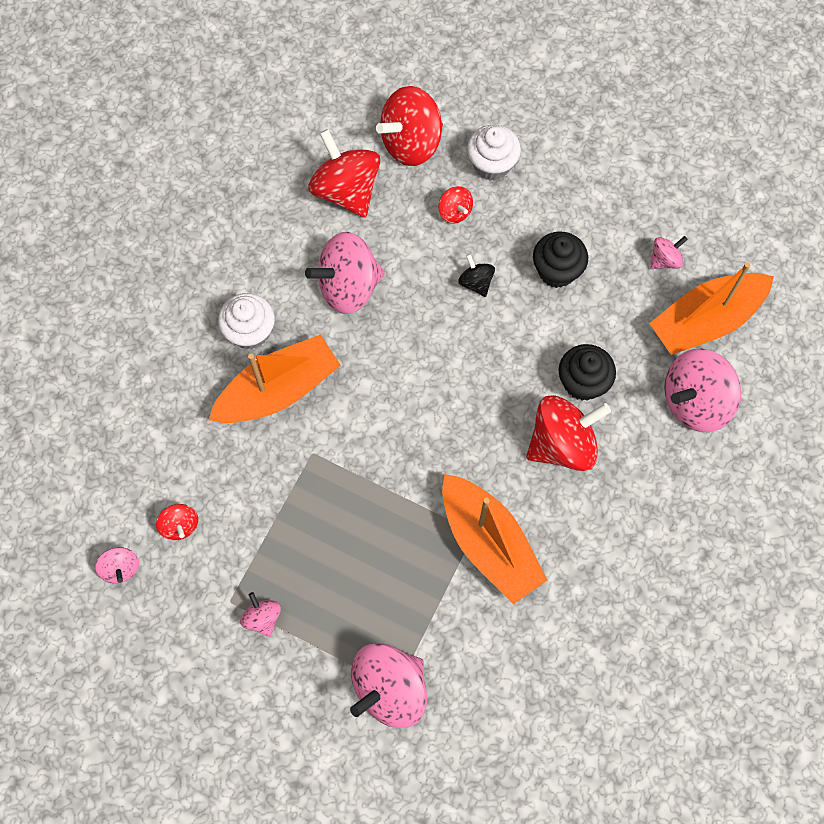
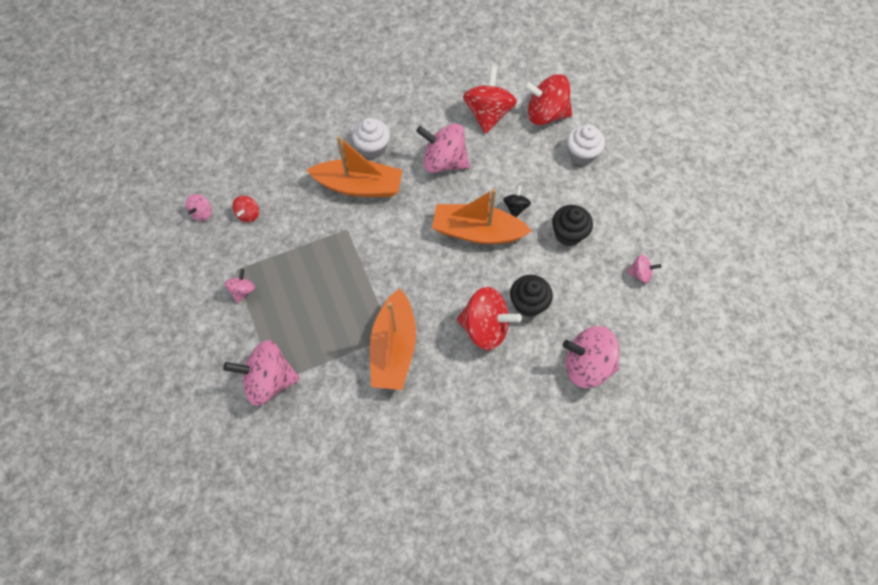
camera: 40 degrees right, 5 degrees down
(454, 212) = (537, 164): red spinning top -> none
(706, 321) = (635, 325): orange boat -> orange boat (477, 232)

